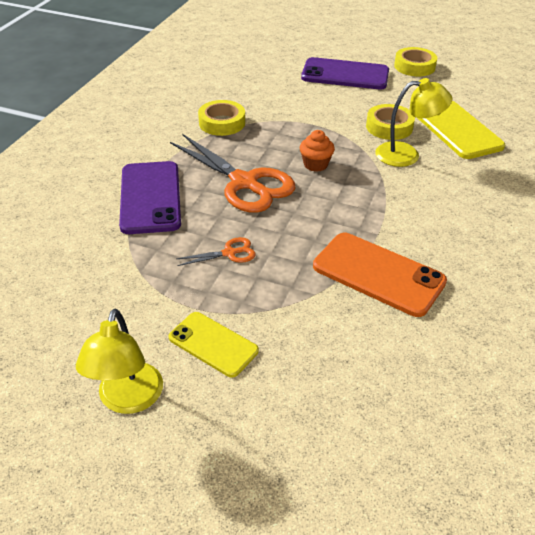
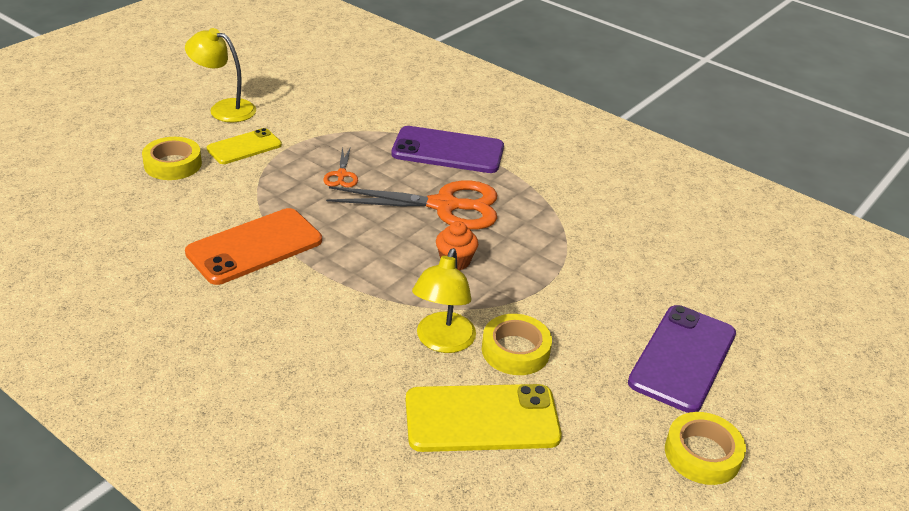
camera: 105 degrees right, 5 degrees down
(222, 123) = (572, 217): yellow tape -> yellow tape (173, 164)
(244, 183) = (444, 206): orange scissors -> orange scissors turned 150 degrees counterclockwise

